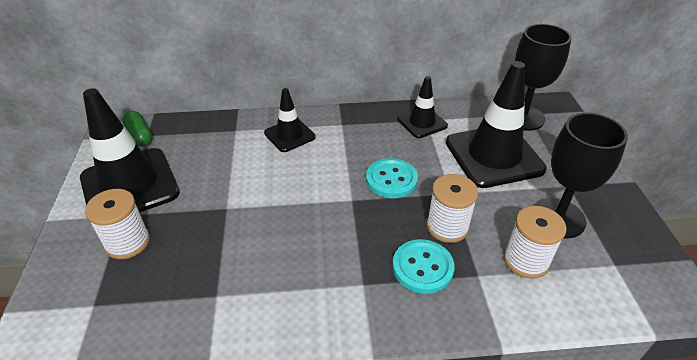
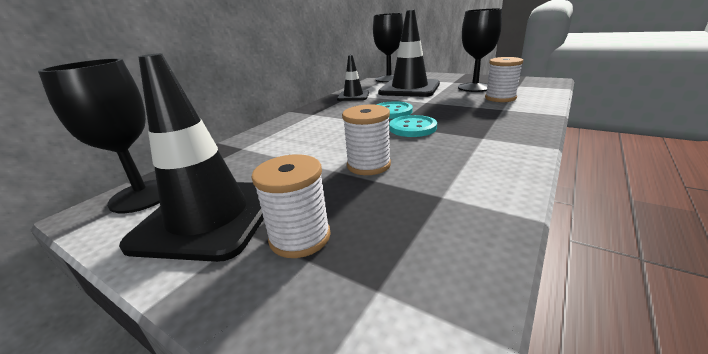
camera: 50 degrees left, 15 degrees down
(140, 136) = (143, 196): green capsule -> black goblet
(289, 135) = (291, 130): black traffic cone -> none
(422, 267) = (483, 119): turquoise button -> turquoise button (412, 128)
(447, 227) = (454, 107): white spool -> white spool (368, 165)

